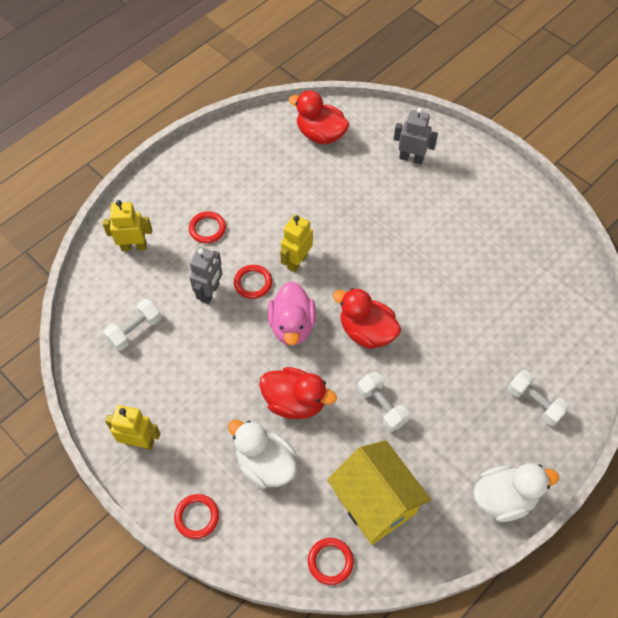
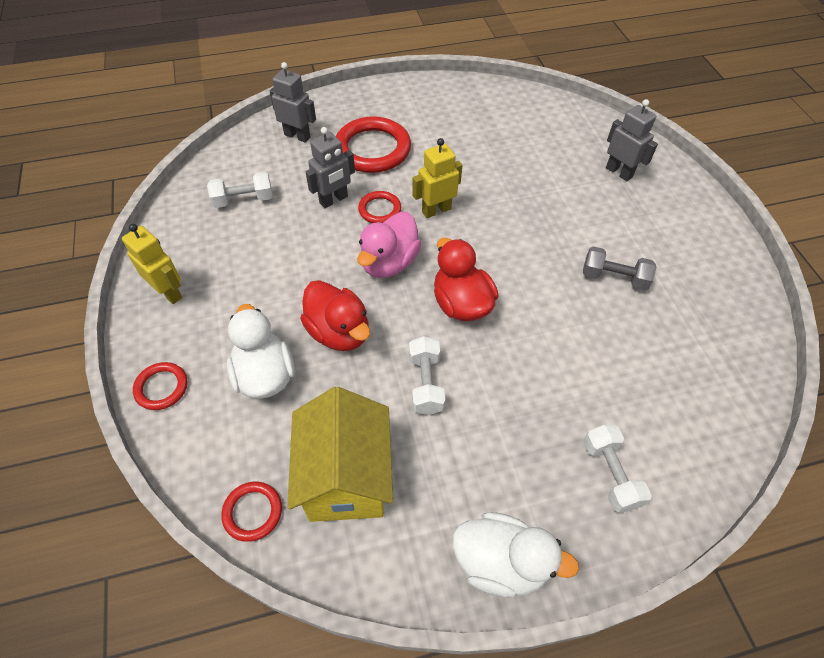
camera: 30 degrees right, 5 degrees down
(134, 246) = (297, 136): yellow robot -> grey robot
(207, 229) = (372, 149): red ring -> red ring, size x1.93
(320, 134) = (537, 118): red duck -> none
(458, 254) = (614, 278): none -> grey dumbbell

